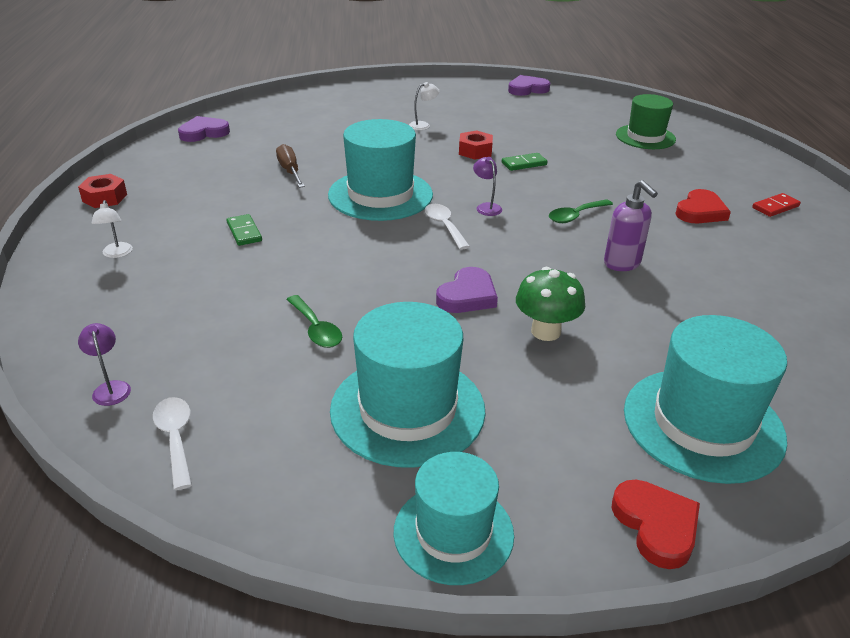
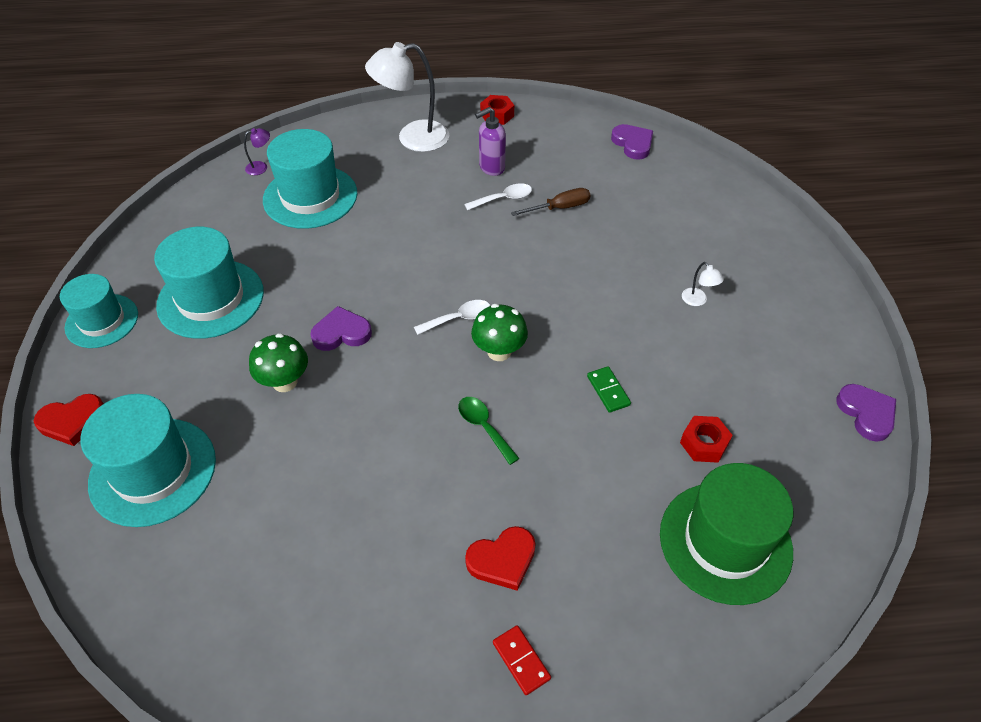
camera: 90 degrees right, 15 degrees up
(117, 254) = (412, 138): white lamp -> white lamp, size x2.40
(176, 439) = (210, 200): white spoon -> white spoon (503, 199)
(244, 232) = (445, 194): green domino -> none
(316, 329) = (307, 247): green spoon -> none
(380, 195) = (517, 272): turquoise hat -> turquoise hat (310, 197)
(467, 296) = (341, 333): purple heart -> purple heart turned 135 degrees clockwise
(475, 151) = (634, 346): red nut -> red nut (704, 443)
(486, 207) = (499, 351): purple lamp -> green mushroom
(622, 264) = (386, 455): purple soap dispenser -> purple soap dispenser (491, 168)
(645, 137) = (725, 542): green hat -> green hat, size x1.52
(700, 211) = (502, 560): red heart -> red heart turned 60 degrees counterclockwise

